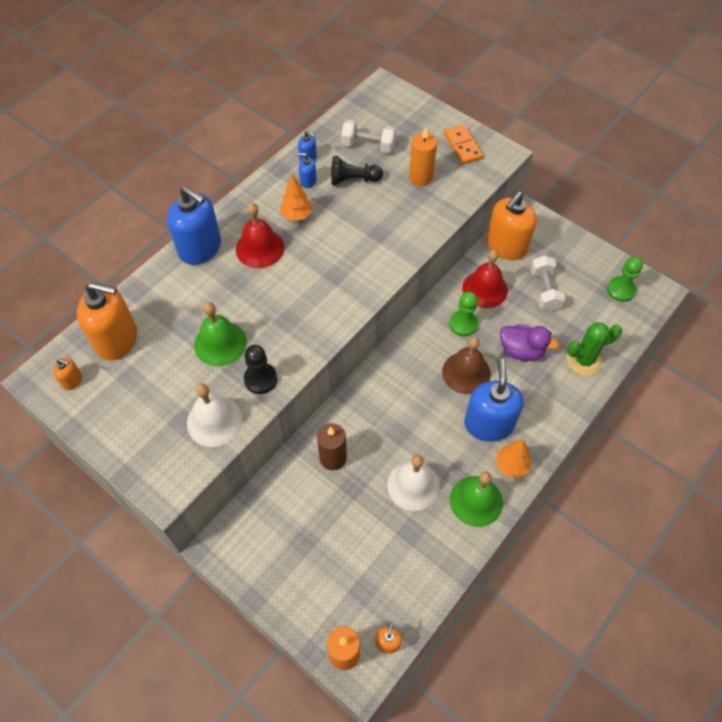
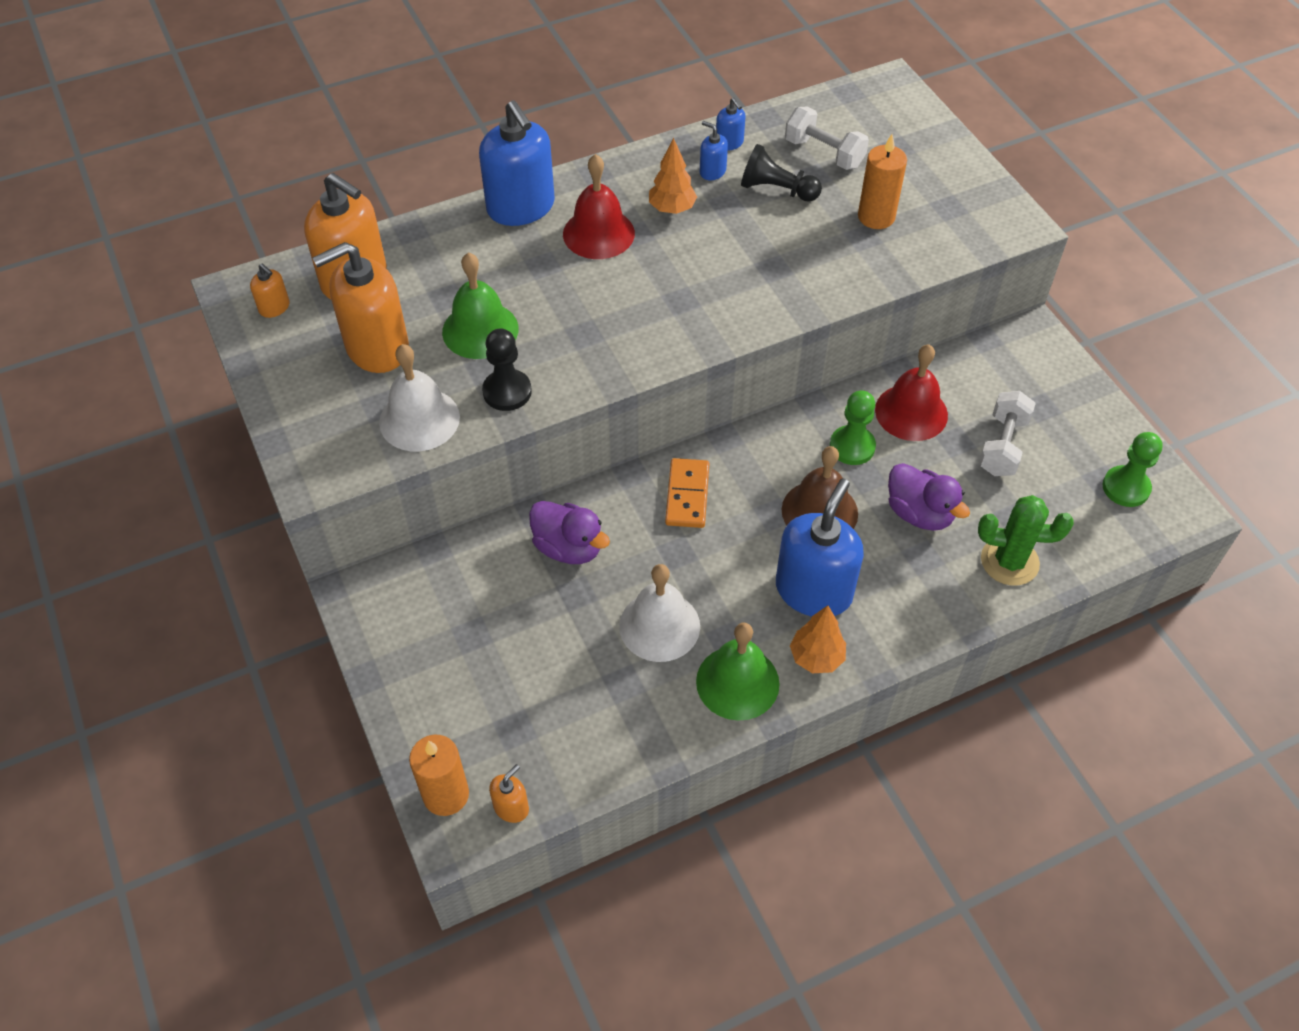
camera: 25 degrees right, 5 degrees down
(333, 458) = (568, 547): brown candle -> purple duck
(462, 146) = (963, 196): orange domino -> orange domino (687, 495)
(506, 246) = (977, 367): orange soap dispenser -> orange soap dispenser (377, 347)

